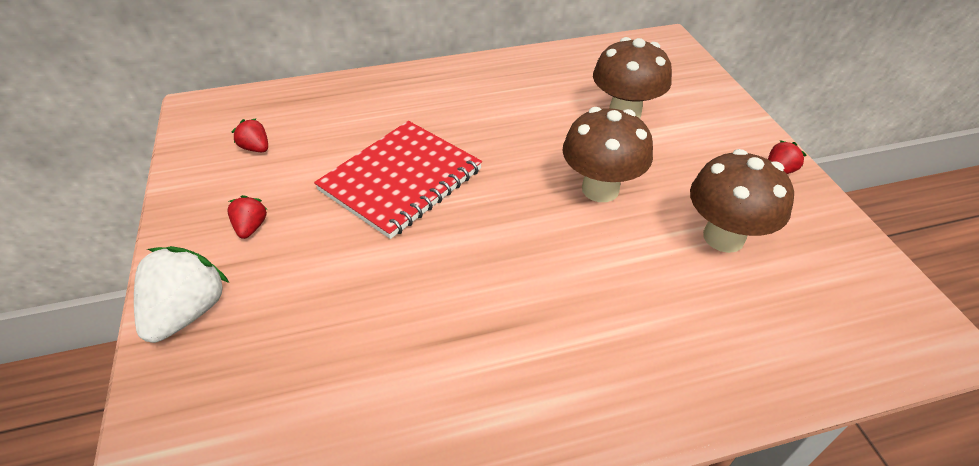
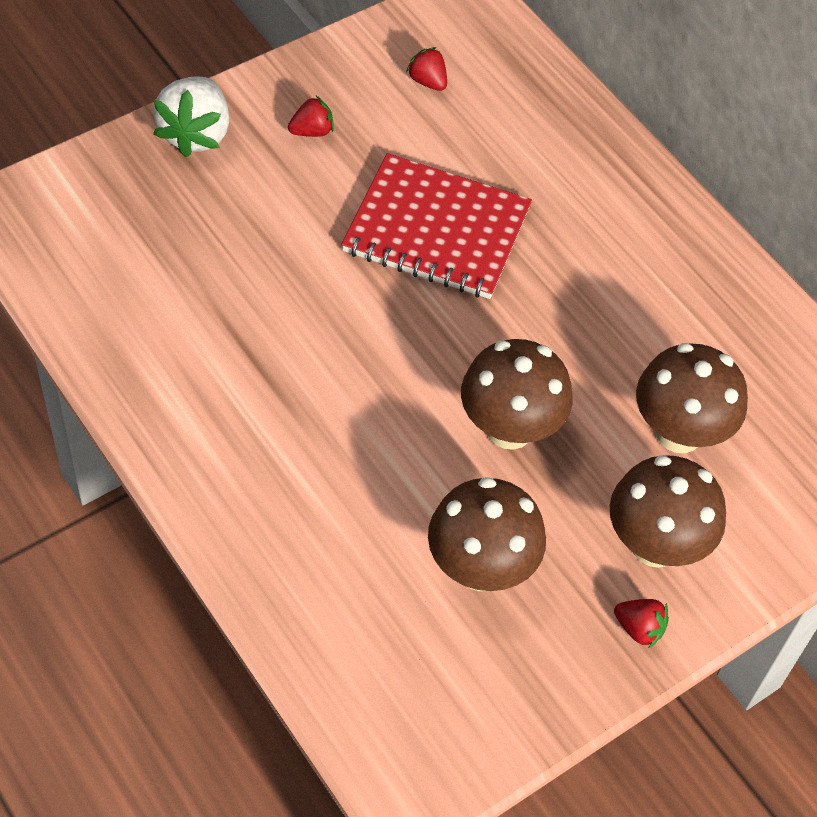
camera: 65 degrees right, 10 degrees up
(188, 312) = (196, 134): white strawberry -> white strawberry turned 105 degrees clockwise
(256, 148) = (427, 81): red strawberry -> red strawberry turned 60 degrees counterclockwise
(711, 147) = (655, 545): none -> brown mushroom

